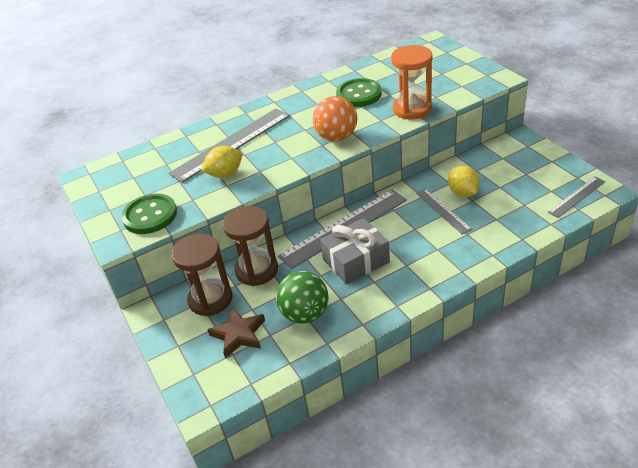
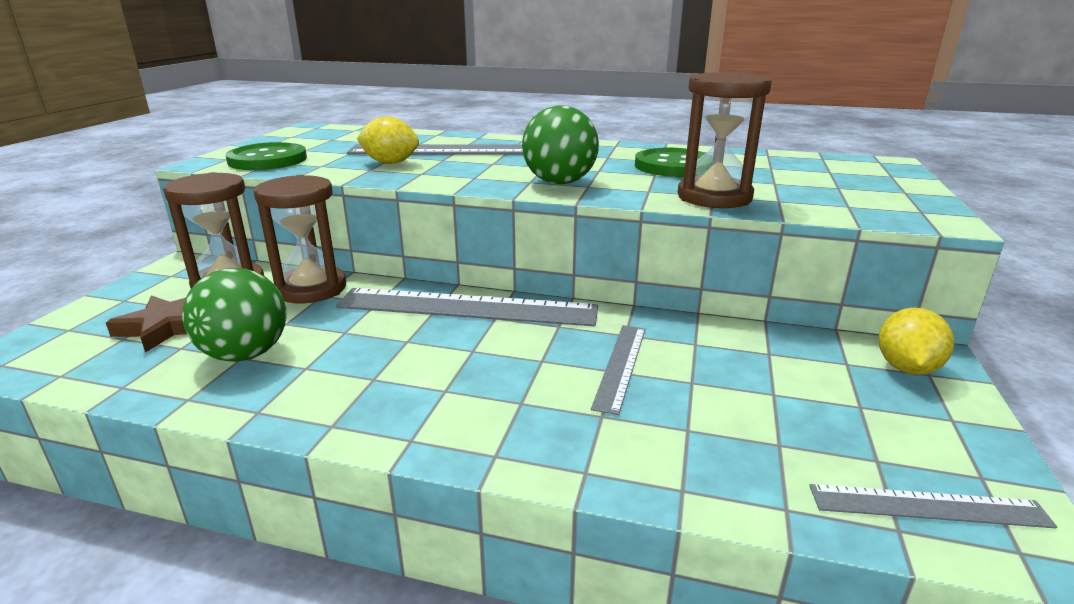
camera: 40 degrees right, 15 degrees down
(336, 137) = (559, 182): orange ball -> green ball
(356, 261) = (405, 344): grey gift -> none
(412, 109) = (714, 197): orange hourglass -> brown hourglass
(463, 193) = (693, 365): yellow lemon -> yellow lemon (906, 368)

